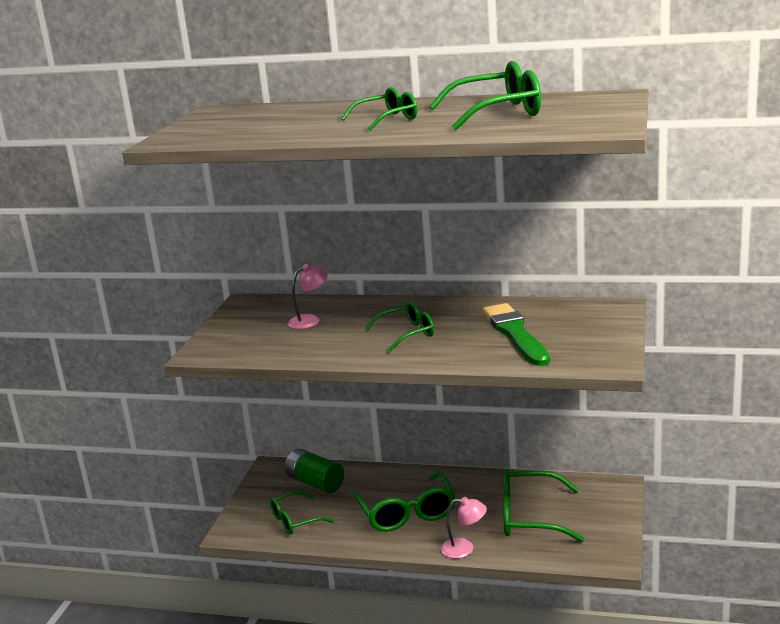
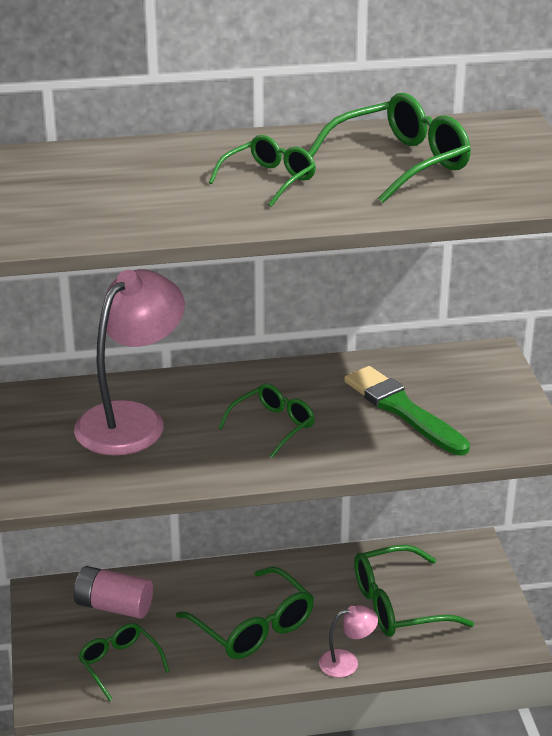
camera: 25 degrees left, 10 degrees up
(295, 520) = (120, 664): green glasses -> green glasses turned 105 degrees clockwise
(310, 320) = (132, 419): pink lamp -> pink lamp, size x2.14
(315, 483) = (114, 606): green battery -> pink battery

